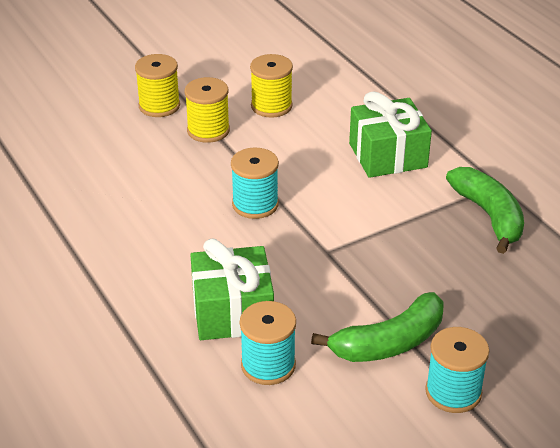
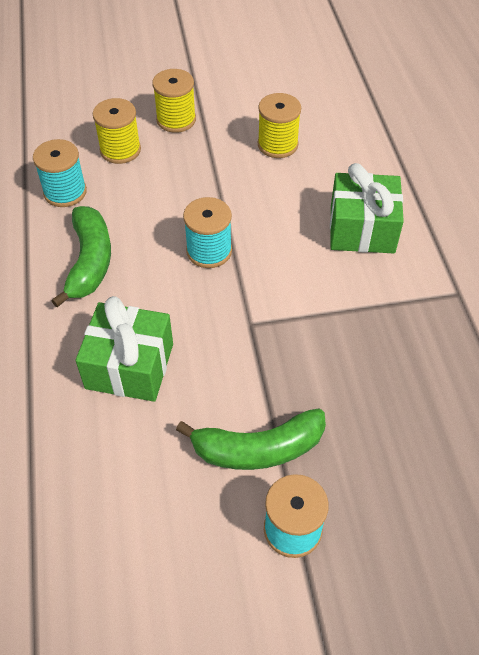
camera: 20 degrees right, 15 degrees up
(208, 130) = (206, 157): yellow spool -> yellow spool (120, 150)
(268, 365) = (132, 437): turquoise spool -> turquoise spool (65, 192)
(489, 216) = (430, 328): green banana -> green banana (90, 262)

